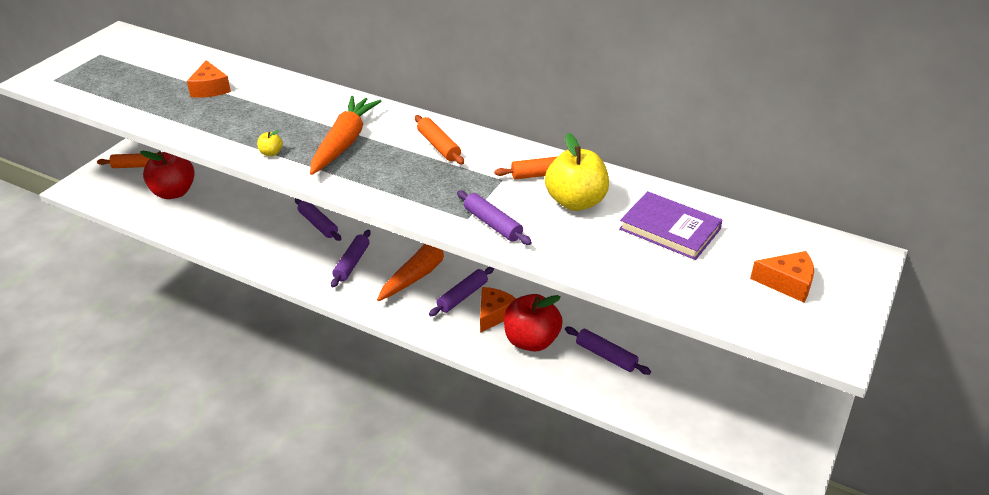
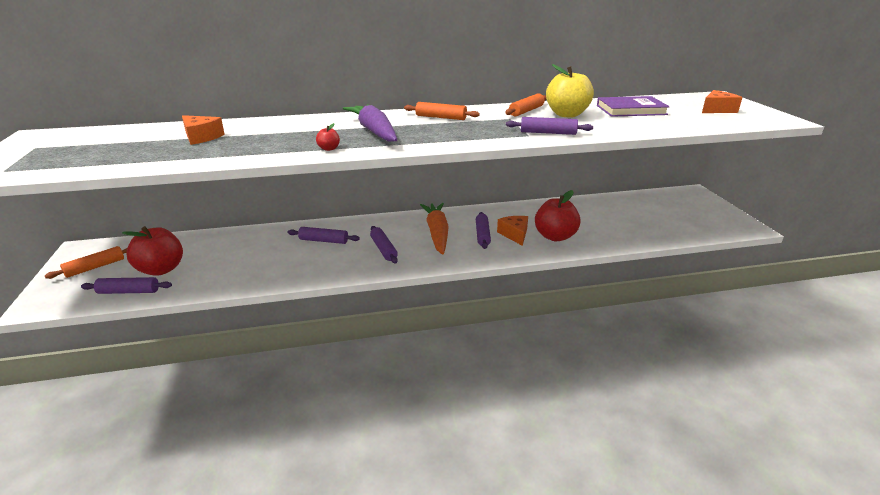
camera: 40 degrees left, 10 degrees down
(271, 153) = (329, 149): yellow apple -> red apple
(344, 142) = (374, 131): orange carrot -> purple carrot
(606, 356) = (601, 226): purple rolling pin -> purple rolling pin (128, 292)

